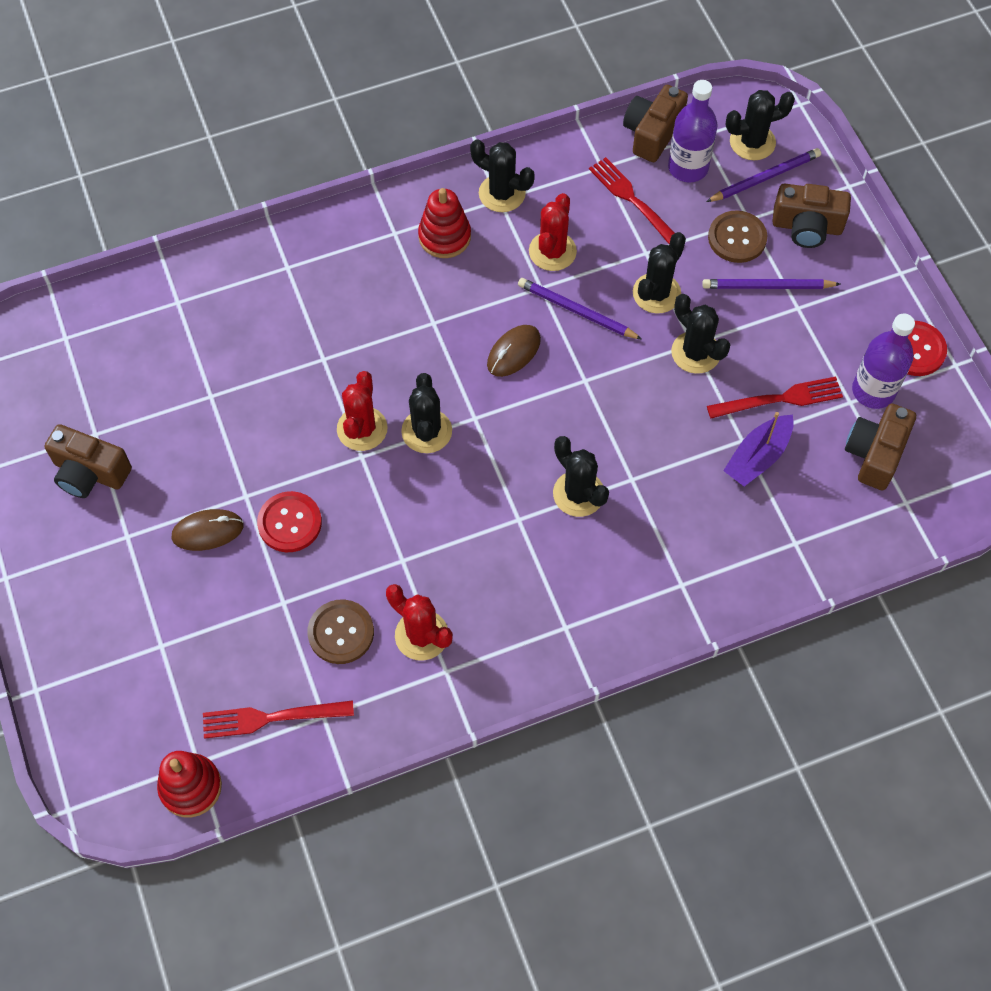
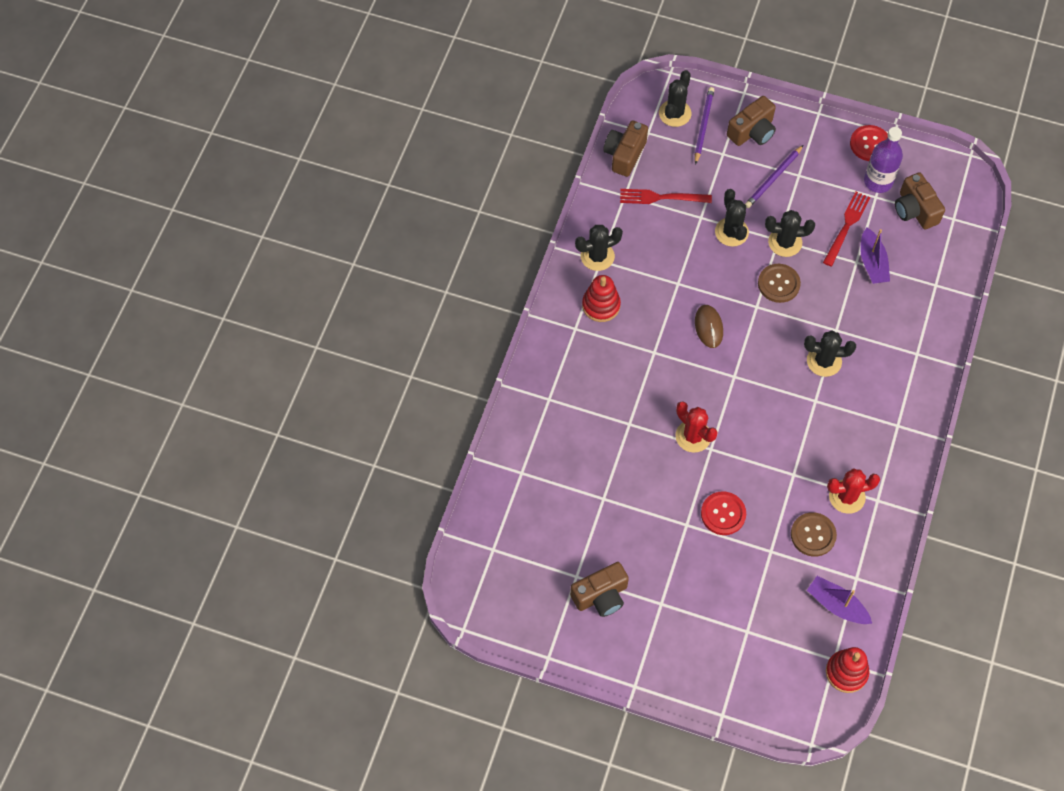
camera: 50 degrees left, 0 degrees up
(208, 531) = (693, 559): brown mouse -> none
(270, 718) = (836, 605): red fork -> purple boat
(426, 431) = (722, 405): black cactus -> none
(552, 251) = (659, 260): red cactus -> none
(576, 311) = (709, 278): purple pencil -> none
(652, 133) = (624, 155): brown camera -> brown camera turned 45 degrees clockwise
(688, 167) = (663, 155): purple bottle -> none
(737, 238) = (730, 168): brown button -> brown button (778, 284)

